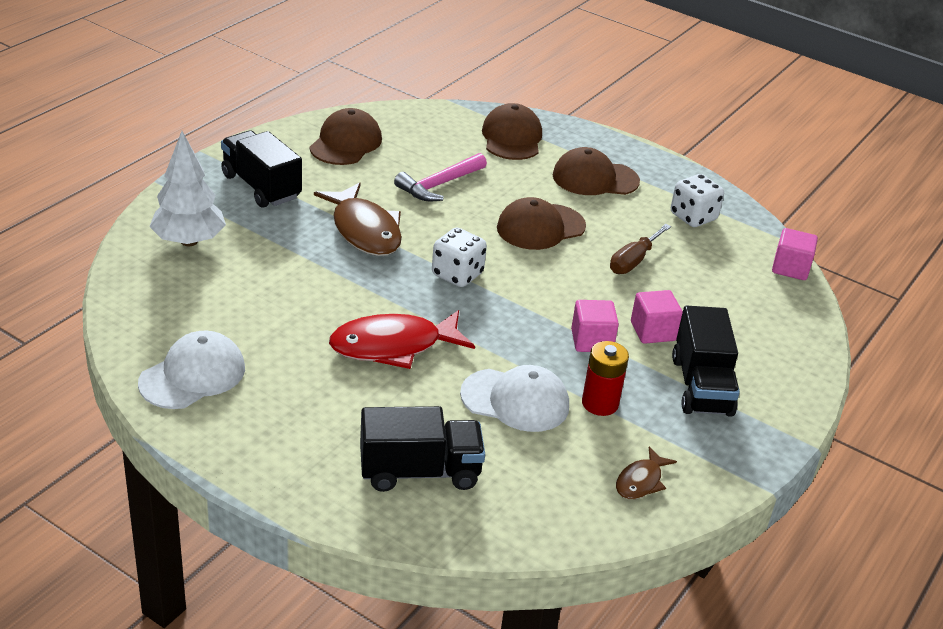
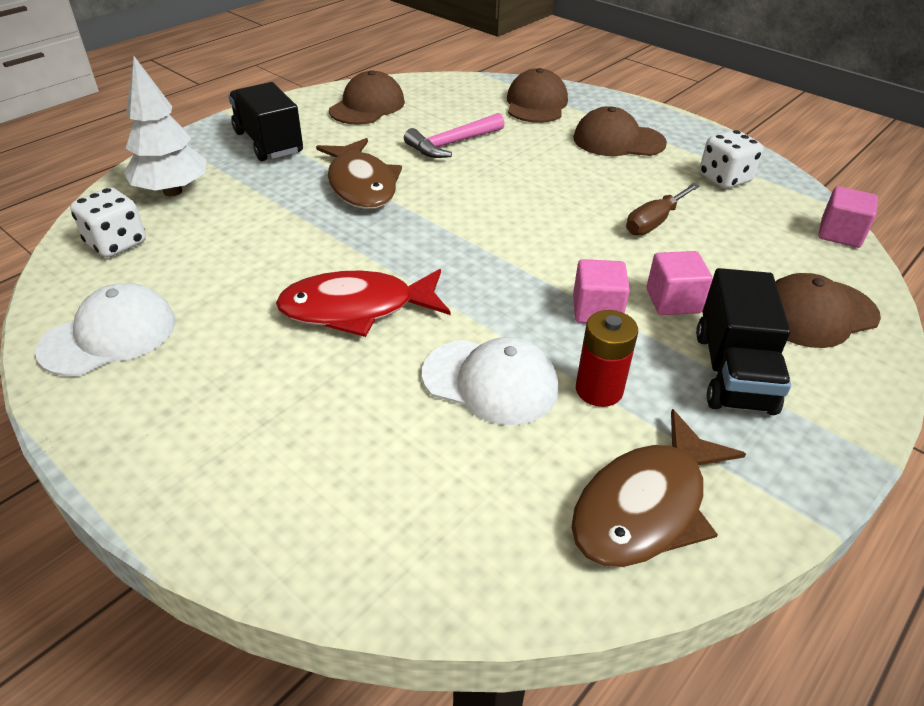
camera: 10 degrees right, 5 degrees up
(419, 472) = (343, 476): black truck -> none
(457, 274) = (451, 231): white dice -> white dice (117, 243)
(540, 227) = (553, 185): brown cap -> brown cap (816, 313)
(641, 481) = (645, 506): brown fish -> brown fish, size x1.95

